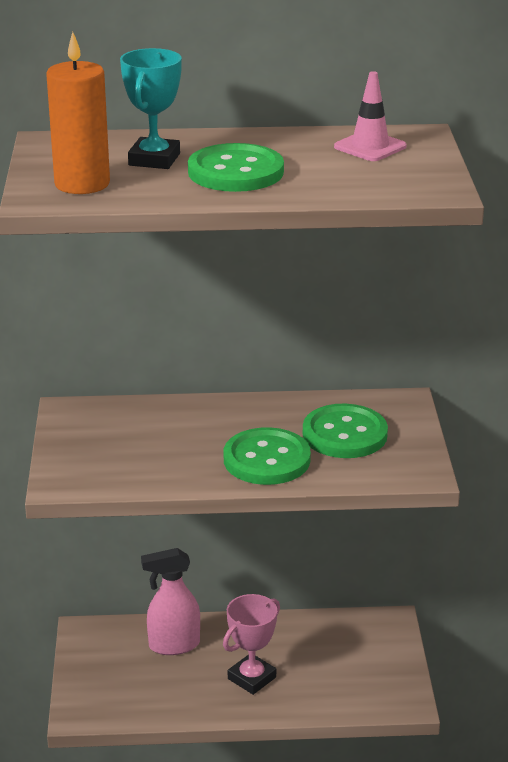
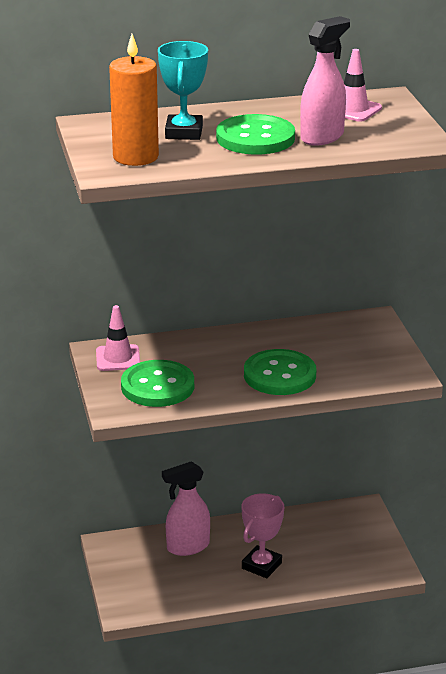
camera: 10 degrees left, 0 degrees up
(87, 421) = (118, 358): none -> pink traffic cone
(317, 176) = (322, 137): none -> pink spray bottle
(344, 434) = (336, 349): green button -> green button (157, 386)

